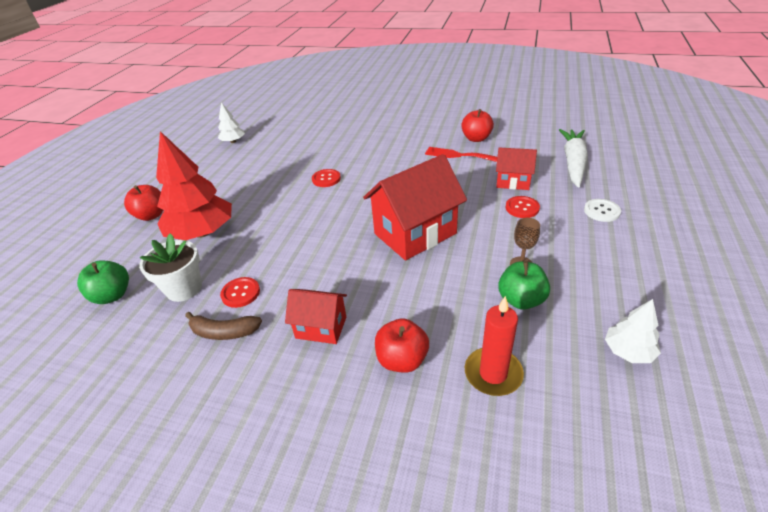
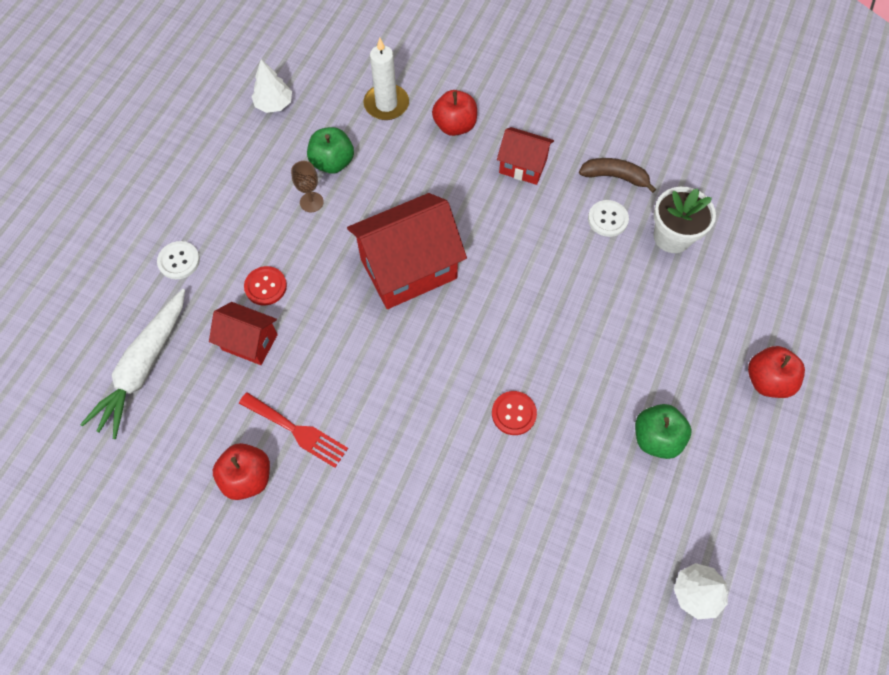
camera: 175 degrees left, 25 degrees up
(112, 295) = (750, 242): green apple -> green apple (656, 438)
(202, 232) = (679, 326): red tree -> none
(240, 293) = (607, 219): red button -> white button
(493, 373) = (386, 104): red candle -> white candle

